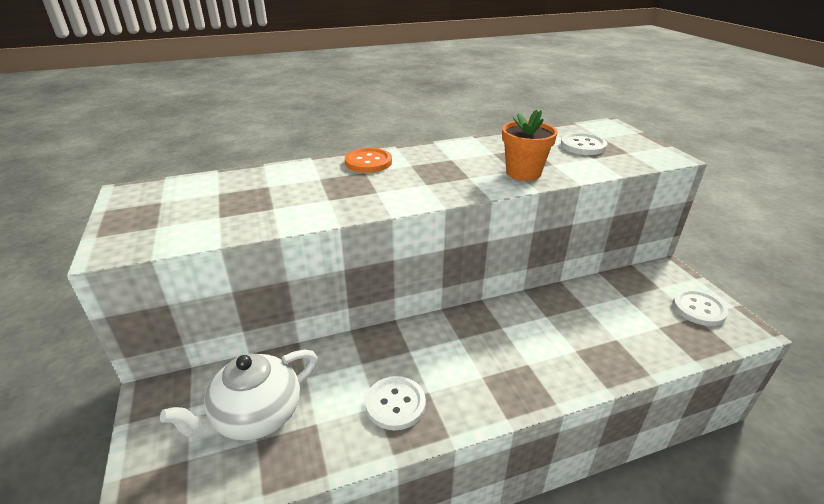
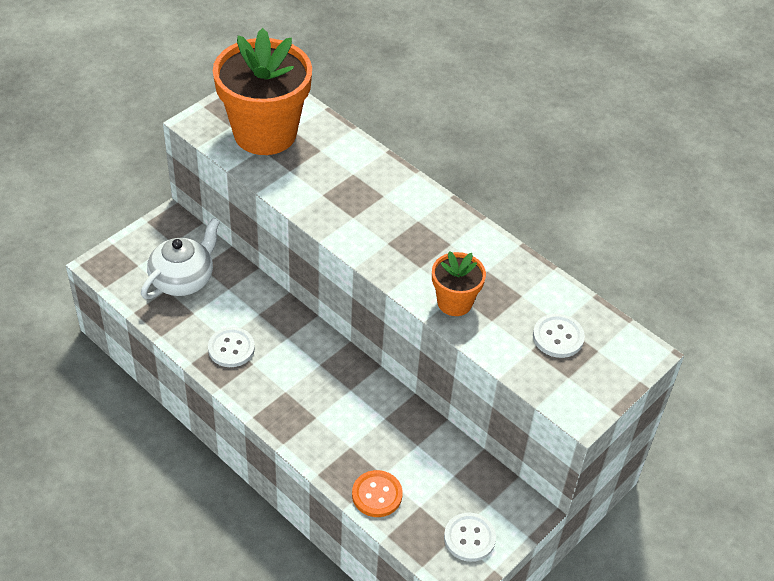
camera: 60 degrees right, 15 degrees up
(200, 208) = (265, 133): none -> orange flower pot
(256, 416) = (183, 279): white teapot -> white teapot turned 105 degrees clockwise
(368, 162) = (403, 190): orange button -> orange button (377, 495)

